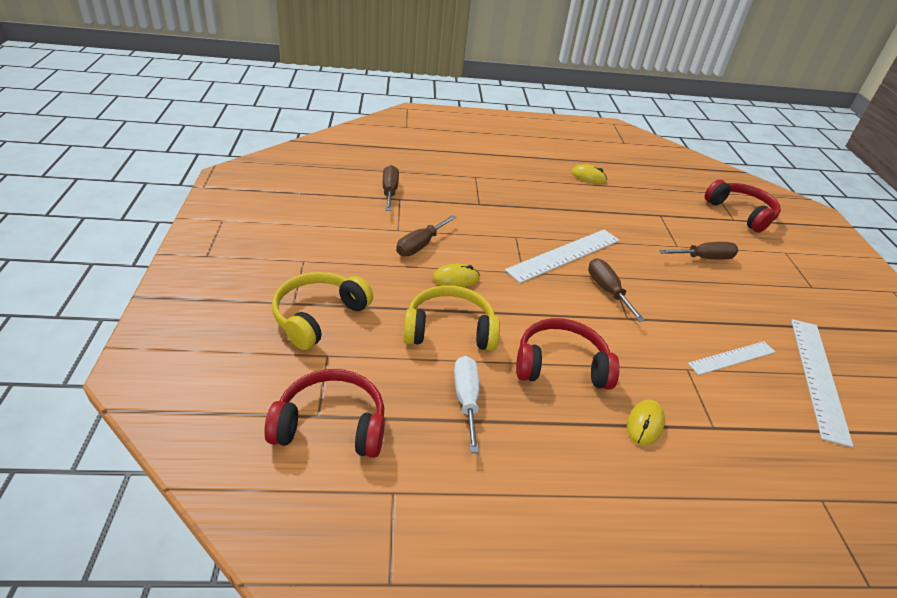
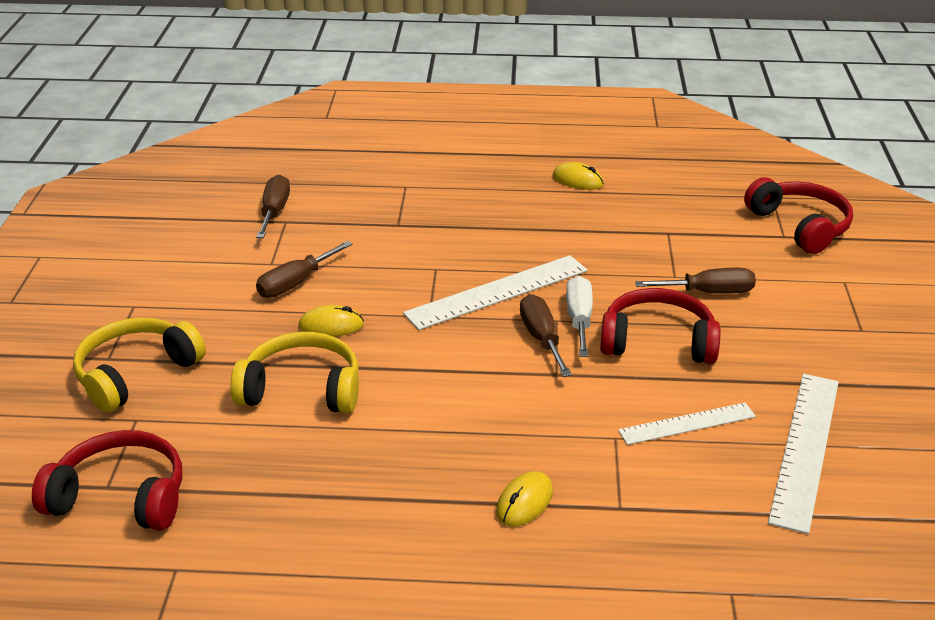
camera: 10 degrees right, 5 degrees down
(466, 399) = (297, 471): white screwdriver -> white screwdriver (579, 319)
(561, 365) = (438, 431): red headphones -> red headphones (658, 341)

